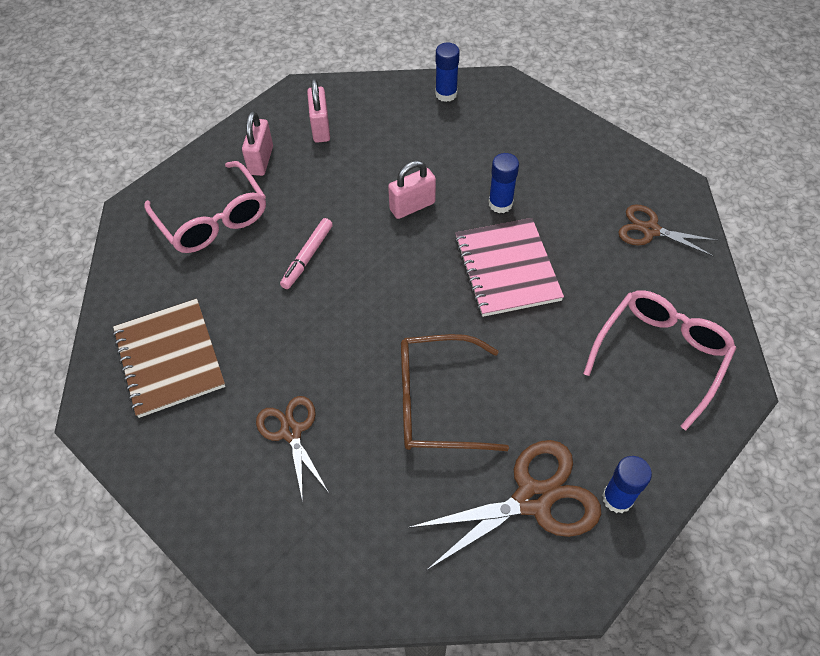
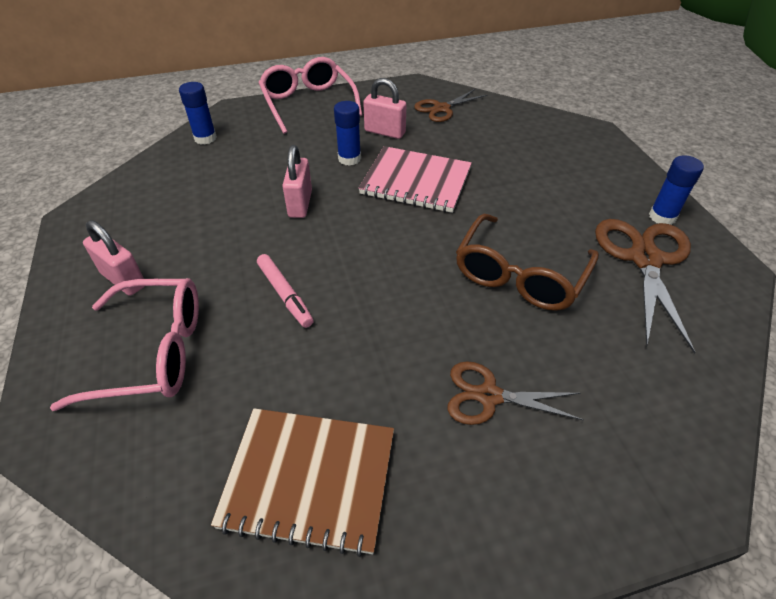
camera: 60 degrees left, 10 degrees down
(320, 128) = (141, 222): pink padlock -> pink padlock (385, 132)
(661, 355) = (550, 148): pink glasses -> pink glasses (308, 103)

